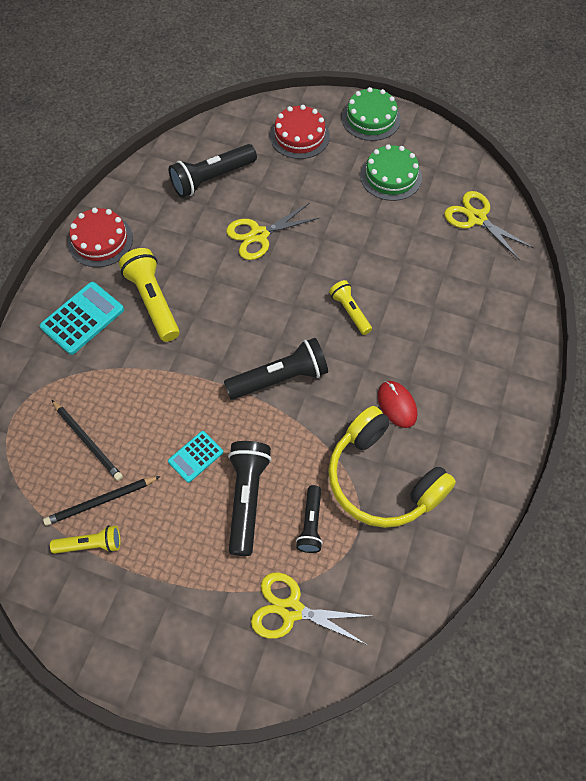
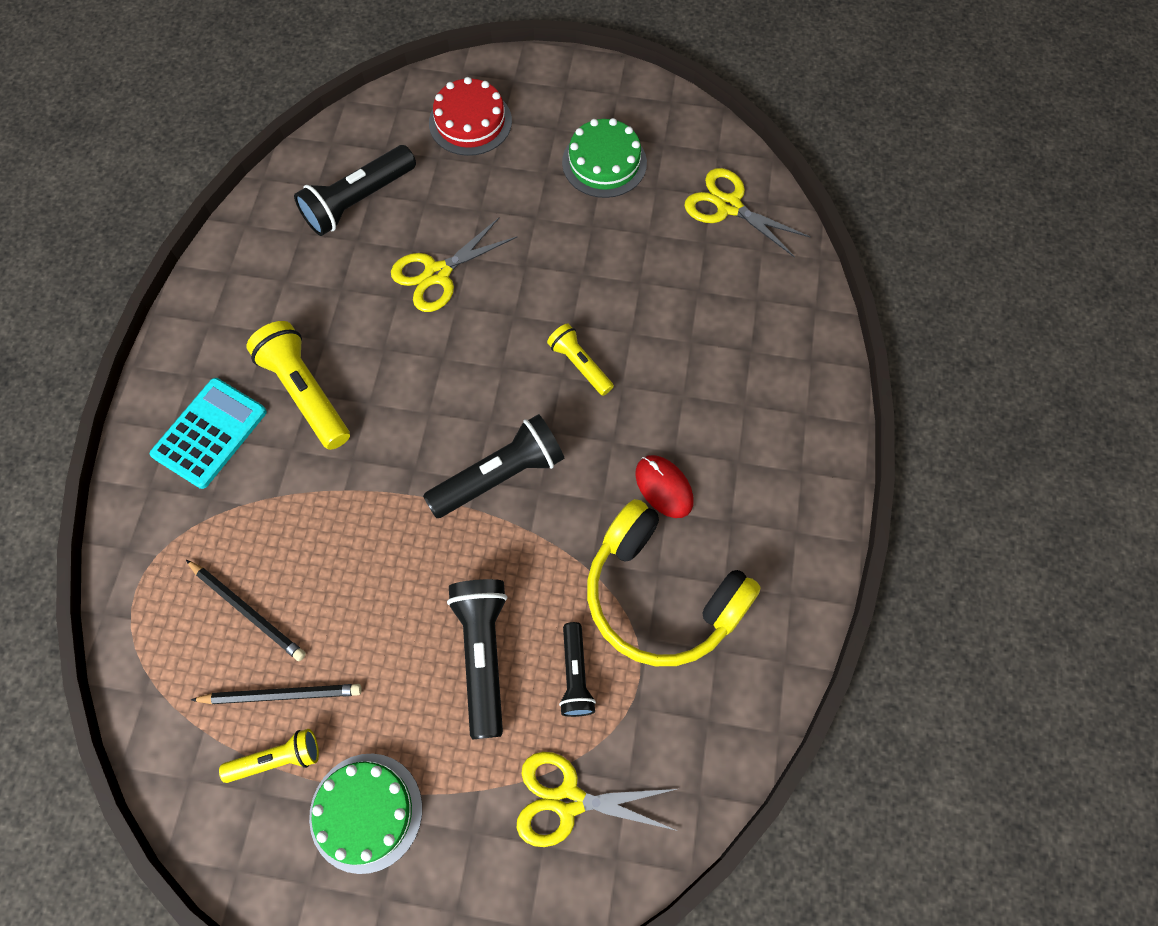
camera: 10 degrees left, 5 degrees up
(100, 240) = (216, 315): red cake -> none
(101, 501) = (281, 694): black pencil -> black pencil turned 150 degrees counterclockwise
(196, 457) = (402, 607): turquoise calculator -> none
(371, 118) = (564, 83): green cake -> green cake (366, 812)

